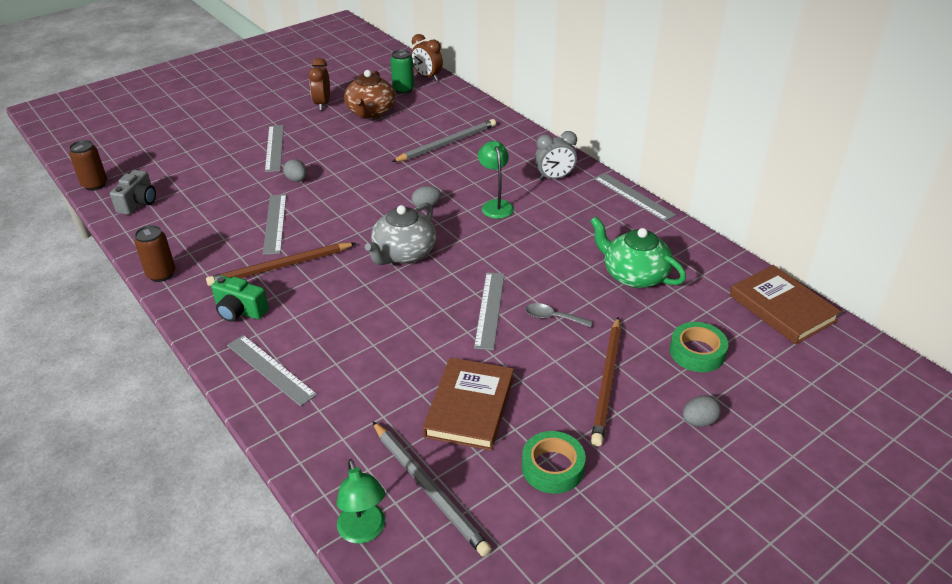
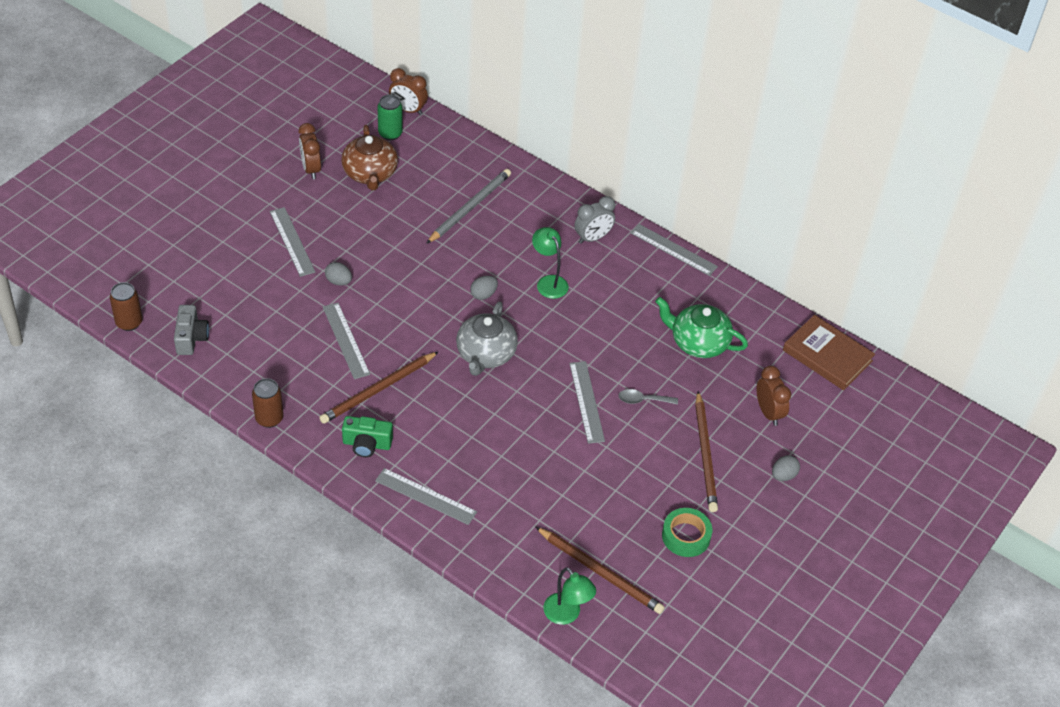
camera: 20 degrees left, 10 degrees up
(429, 489) = (600, 572): grey pencil -> brown pencil
(469, 407) = (605, 498): brown book -> none
(697, 352) = (768, 412): green tape -> brown clock

